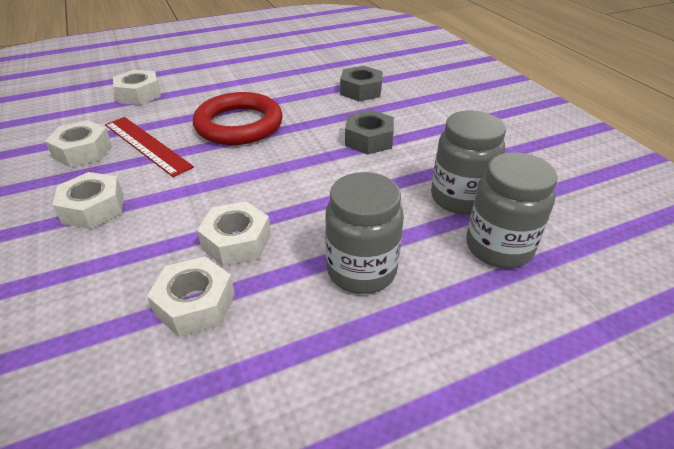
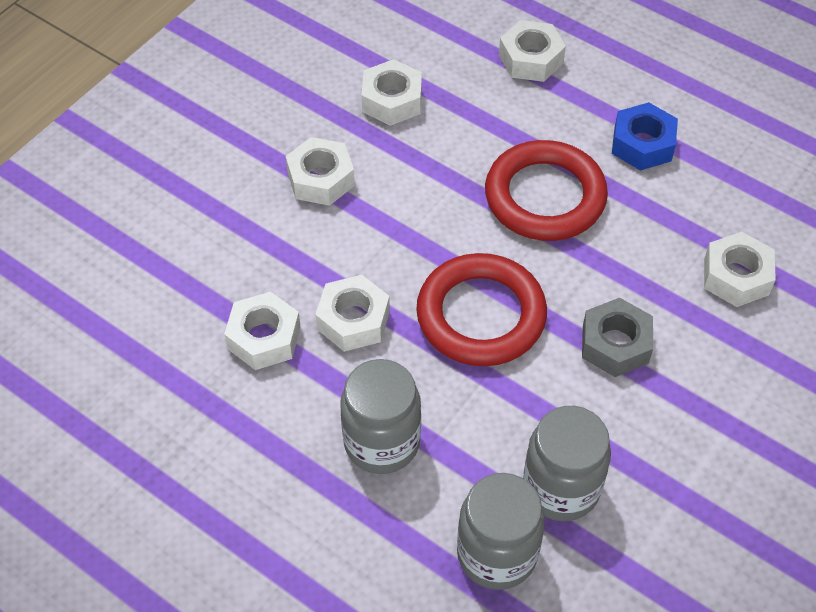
camera: 60 degrees right, 15 degrees up
(147, 145) = (442, 143): red ruler -> none
(246, 85) = (642, 144): none -> blue nut
(297, 180) = (481, 315): none -> red ring
(361, 90) = (736, 276): grey nut -> white nut

